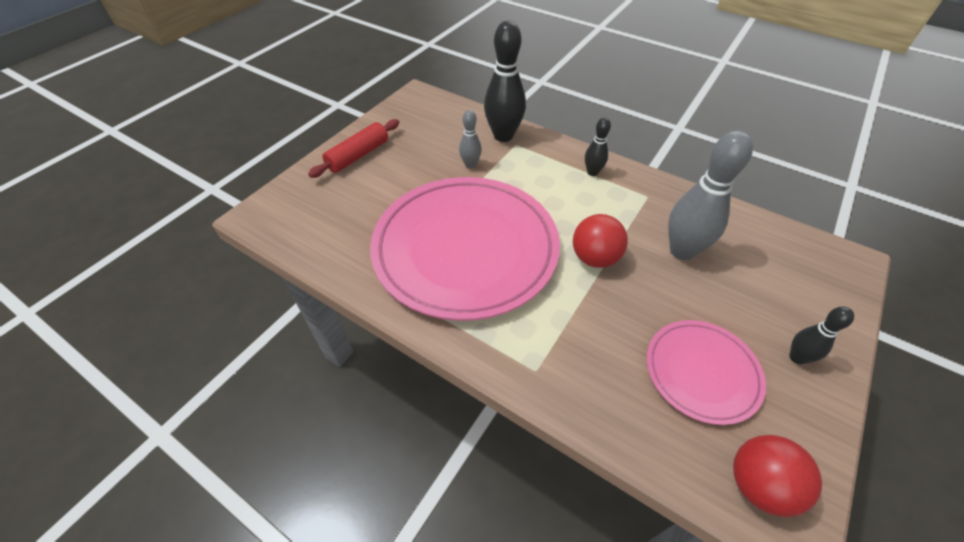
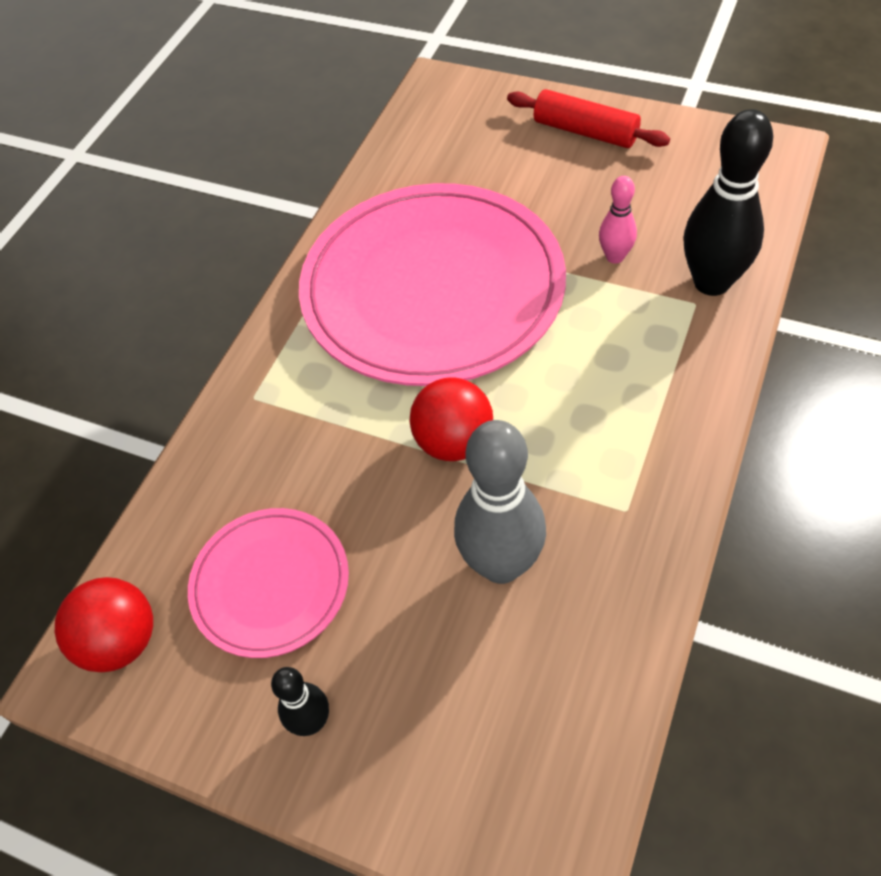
camera: 85 degrees right, 5 degrees up
(470, 165) = (615, 257): grey bowling pin -> pink bowling pin
(592, 172) = (661, 421): black bowling pin -> none

